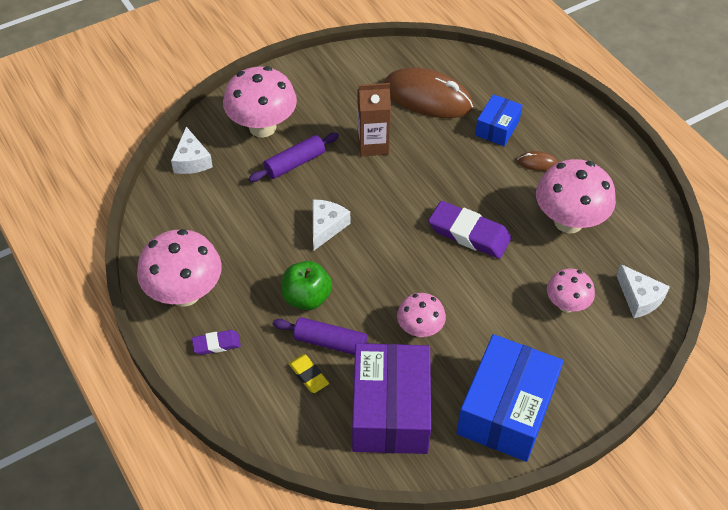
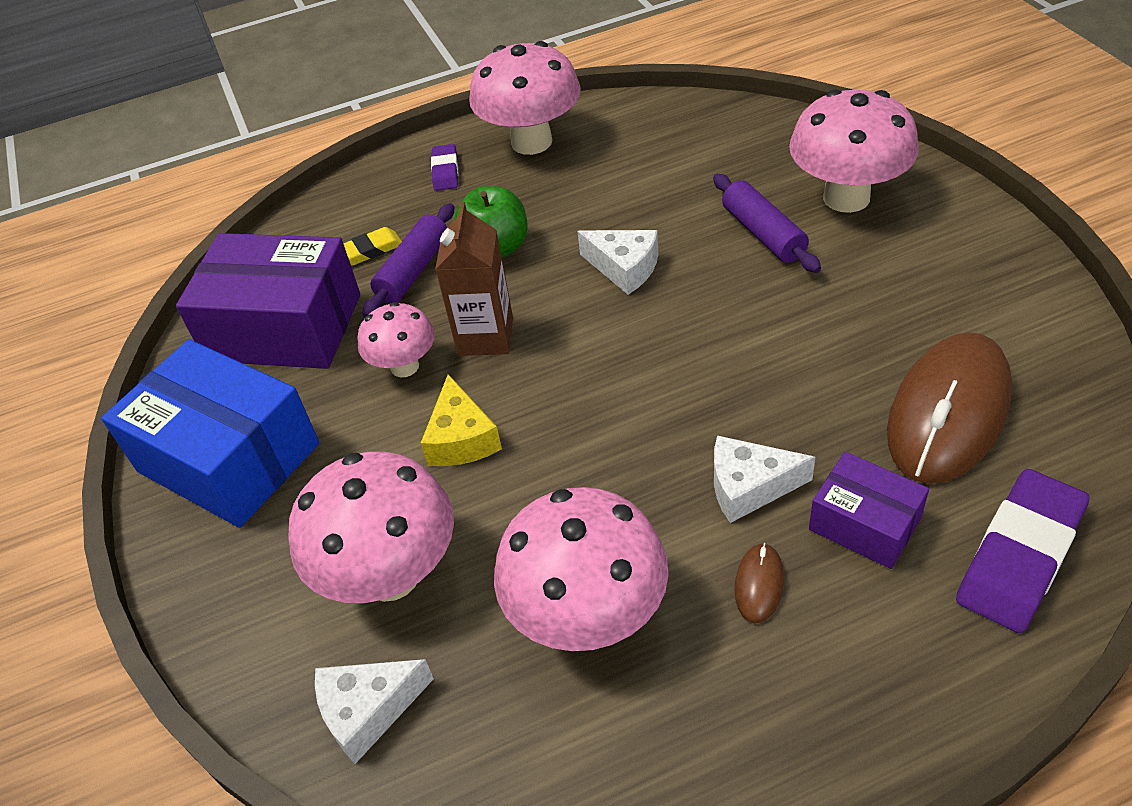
camera: 105 degrees right, 5 degrees down
(191, 160) = (771, 133): white cheese -> white cheese (749, 487)
(373, 145) = (808, 327): brown carton -> brown carton (485, 336)
(469, 233) = (582, 446): purple eraser -> purple eraser (1019, 555)
(472, 289) = (461, 438): none -> yellow cheese
(497, 128) = (864, 524): blue box -> purple box
(566, 305) = (391, 575): pink mushroom -> pink mushroom, size x1.74

